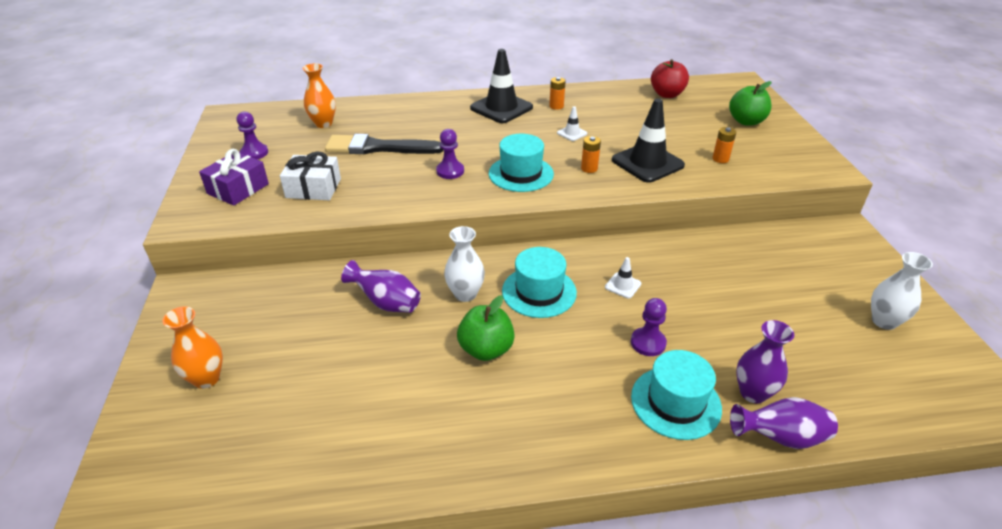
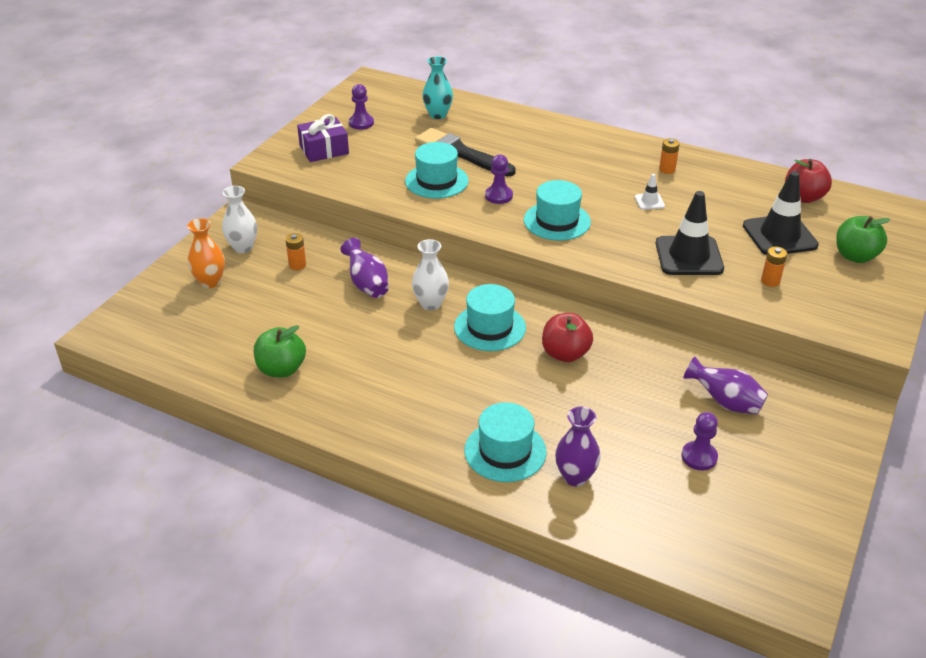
camera: 35 degrees right, 0 degrees up
(313, 188) = (378, 170): white gift -> none
(323, 123) = (438, 115): orange vase -> turquoise vase
(381, 178) = (436, 181): none -> turquoise hat
(486, 349) = (405, 349): green apple -> green apple (281, 369)
(501, 108) = (610, 153): black traffic cone -> black traffic cone (779, 235)
(589, 168) = (625, 240): orange battery -> orange battery (297, 265)
(623, 285) = (565, 354): white traffic cone -> red apple
(648, 343) = (533, 403): purple pawn -> purple pawn (699, 457)
(780, 437) = (557, 513): purple vase -> purple vase (725, 402)
(884, 321) = (773, 491): white vase -> white vase (243, 247)

